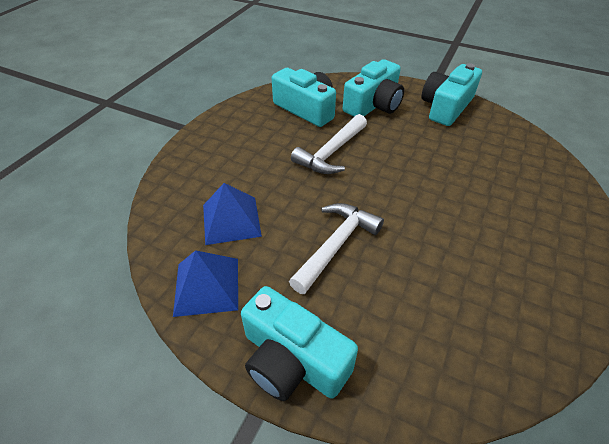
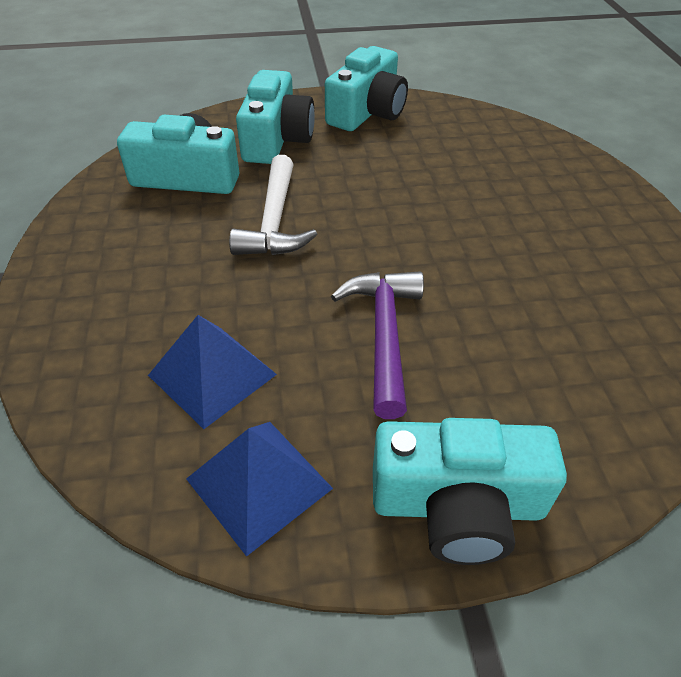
camera: 35 degrees left, 0 degrees up
(336, 245) = (384, 335): white hammer -> purple hammer
(446, 107) = (367, 112): turquoise camera -> turquoise camera turned 150 degrees counterclockwise

